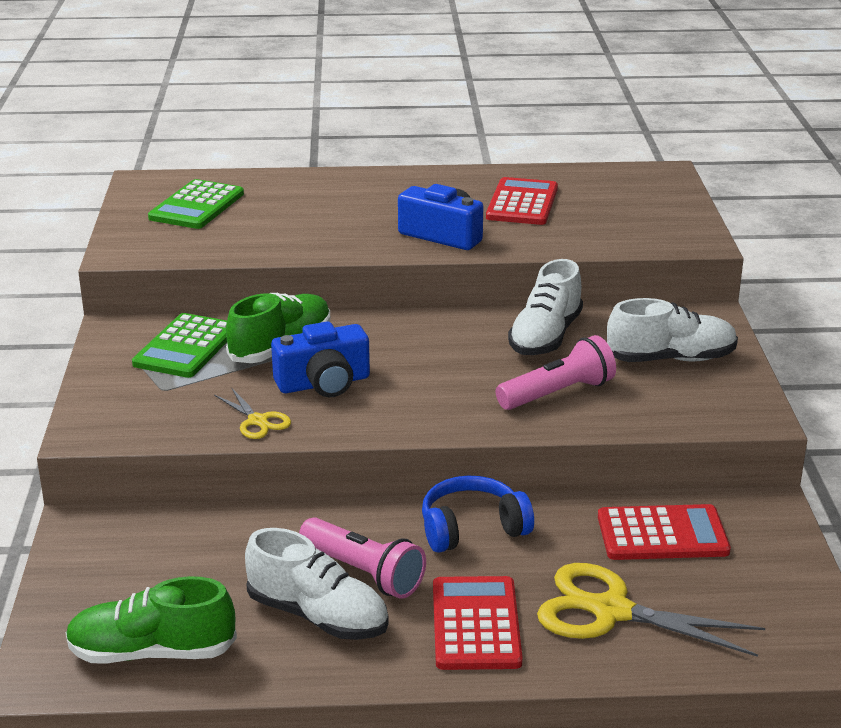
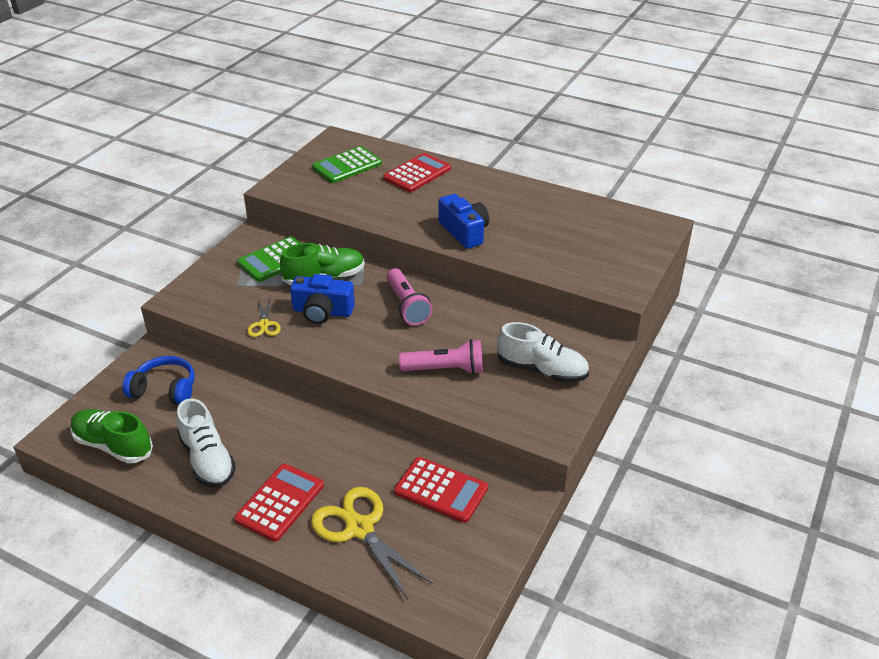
camera: 30 degrees right, 10 degrees up
(364, 573) = (255, 442): pink flashlight -> pink flashlight (407, 306)
(472, 529) = (338, 439): blue headphones -> blue headphones (164, 390)
(522, 203) = (539, 222): red calculator -> red calculator (417, 173)
(545, 337) = (481, 325): white shoe -> none

